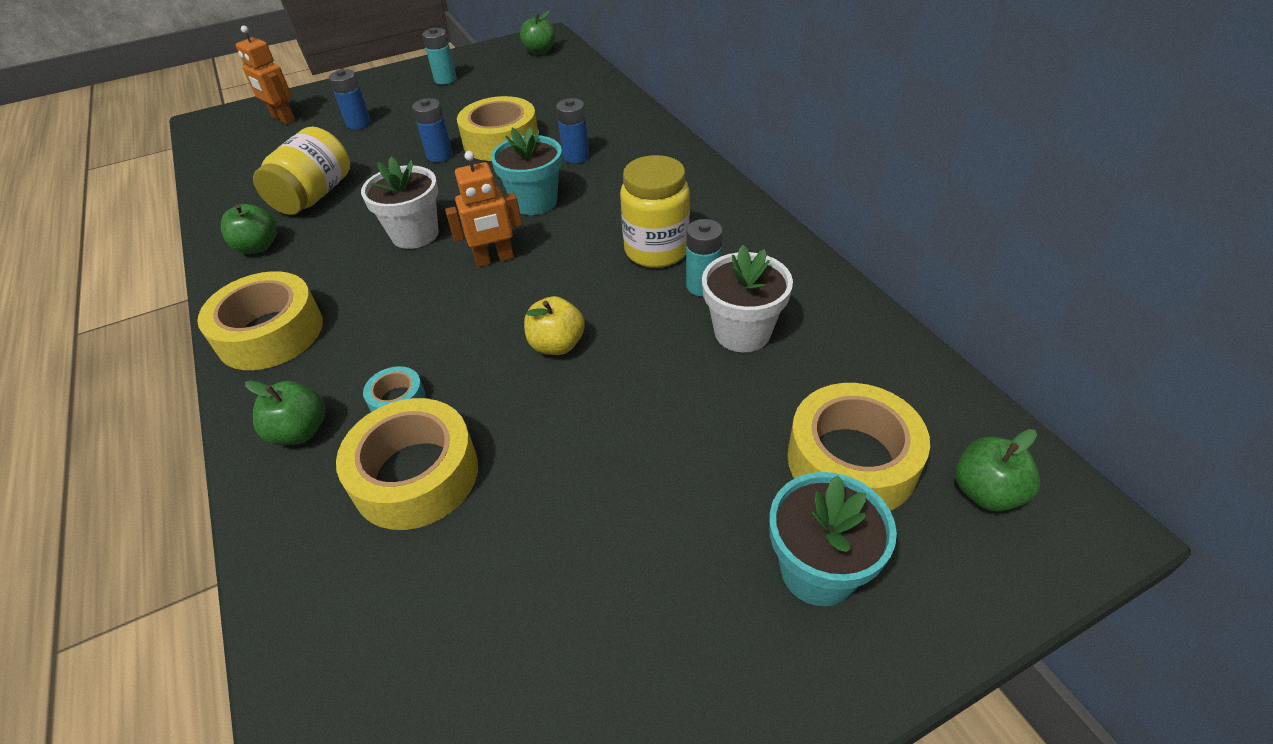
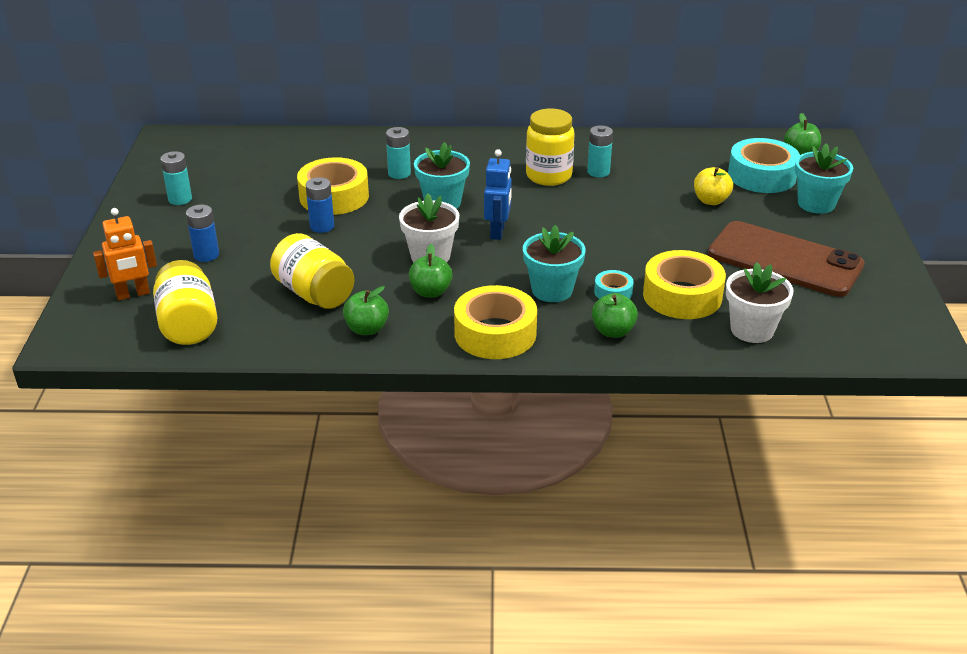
camera: 65 degrees left, 10 degrees down
(243, 158) = (188, 324): none -> yellow jar
(381, 345) = (552, 290): none -> turquoise flower pot
(494, 259) = (498, 232): orange robot -> blue robot
(540, 51) = (194, 146): green apple -> green apple (430, 292)
(557, 345) = (609, 229): yellow apple -> yellow apple (711, 200)
(576, 156) = (399, 173): blue battery -> turquoise battery
(586, 577) = (785, 260): none -> brown phone
(742, 332) = (650, 173): white flower pot -> white flower pot (752, 330)
(851, 461) = (762, 176): yellow tape -> turquoise tape

